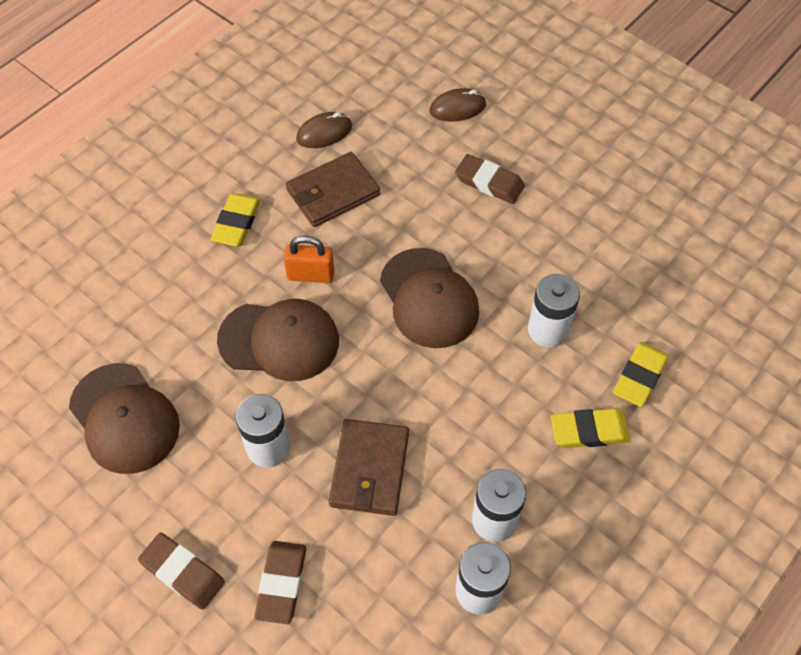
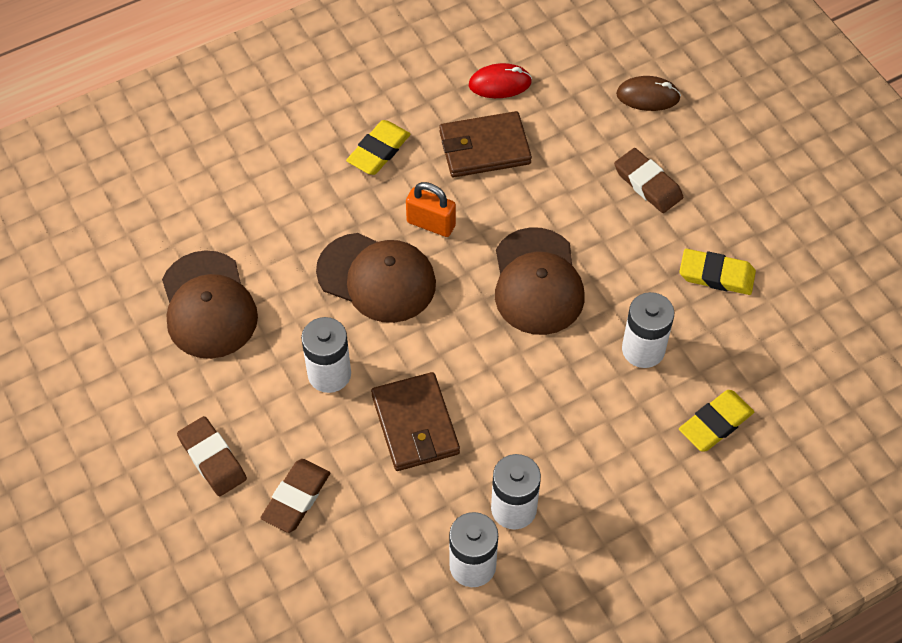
camera: 20 degrees right, 0 degrees up
(324, 133) = (500, 84): brown mouse -> red mouse
(369, 469) = (415, 424): brown wallet -> brown wallet turned 45 degrees counterclockwise
(589, 431) = (641, 458): yellow eraser -> yellow eraser (716, 275)

